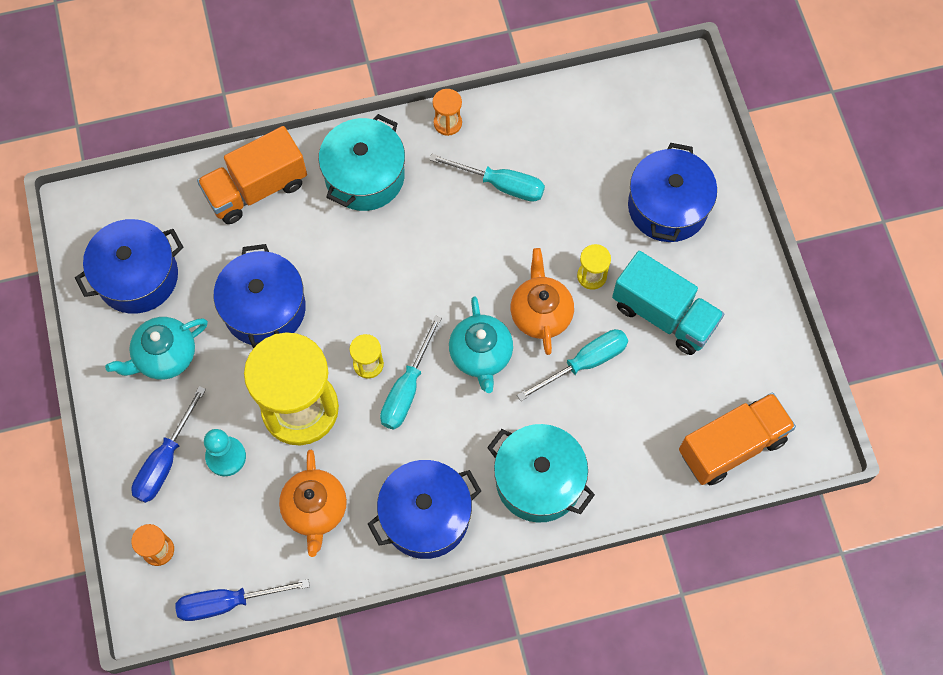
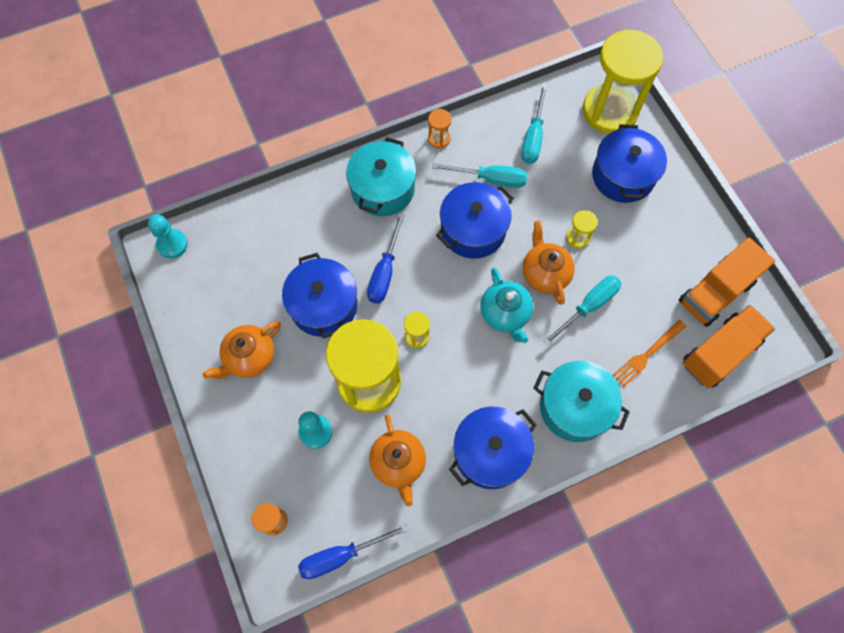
camera: 10 degrees left, 0 degrees up
(98, 204) = (172, 244): none -> turquoise pawn
(137, 276) = (215, 297): blue pot -> blue pot (473, 230)
(164, 356) = (249, 357): turquoise teapot -> orange teapot
(165, 460) = (266, 444): blue screwdriver -> blue screwdriver (385, 272)
(256, 189) = (298, 212): orange truck -> orange truck (715, 292)
(407, 389) = (452, 351): turquoise screwdriver -> turquoise screwdriver (533, 137)
(641, 433) = (647, 355): none -> orange fork
(664, 315) = (641, 259): turquoise truck -> none
(671, 120) = (610, 111): none -> yellow hourglass

